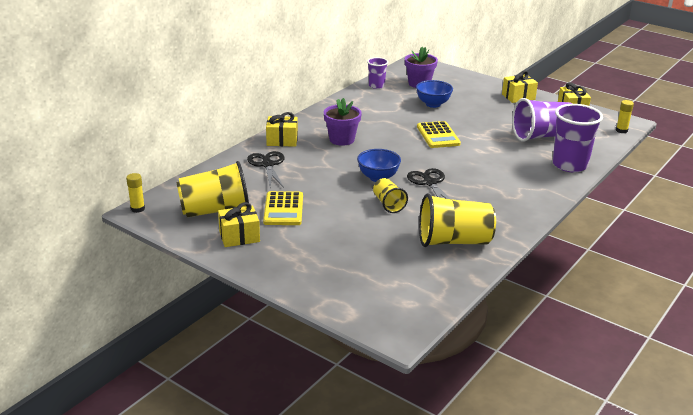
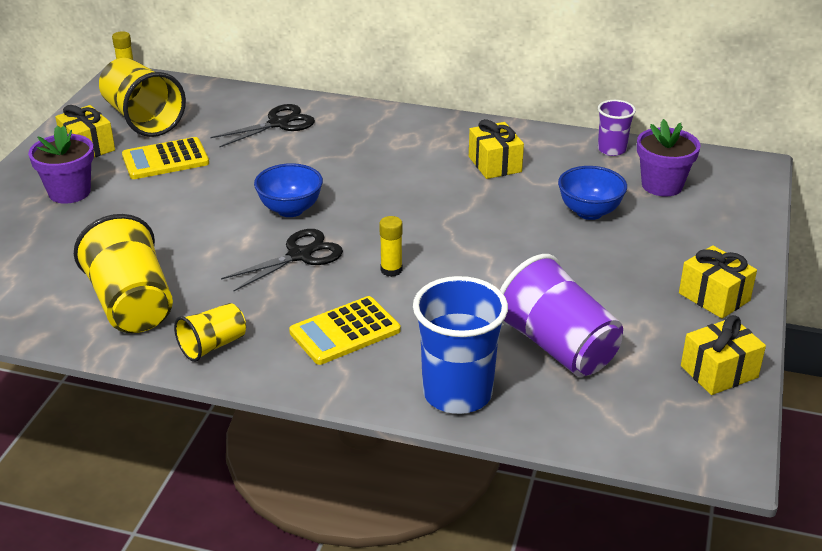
camera: 70 degrees right, 5 degrees up
(282, 140) = (356, 118): yellow gift -> yellow gift (494, 164)
(342, 139) = (392, 159): purple flower pot -> purple flower pot (69, 192)
(388, 204) = (215, 232): yellow cup -> yellow cup (213, 345)
(438, 135) = (471, 236): yellow calculator -> yellow calculator (345, 331)
(570, 165) = (457, 393): purple cup -> blue cup
(621, 130) = (673, 451): yellow glue stick -> yellow glue stick (391, 270)

